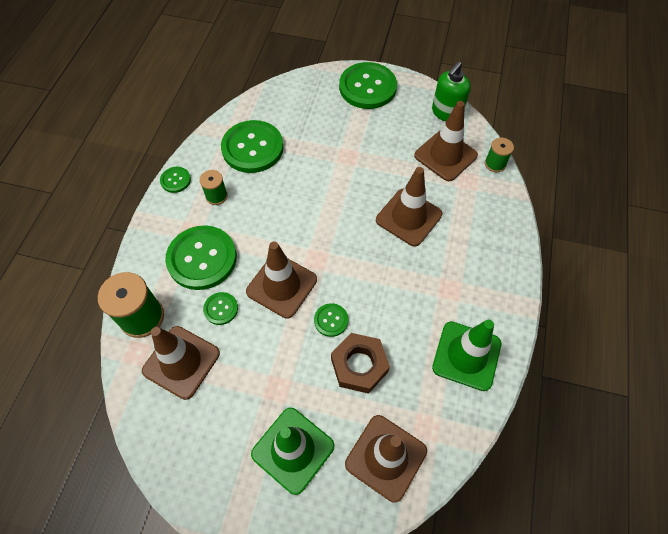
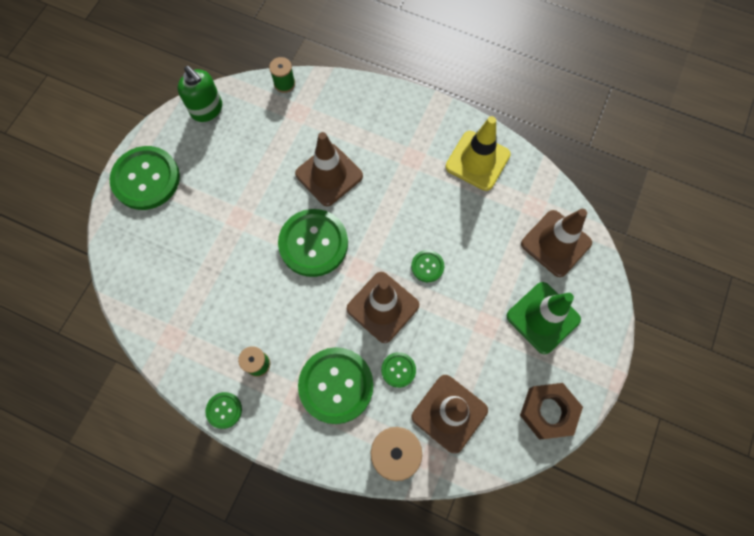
camera: 80 degrees left, 10 degrees up
(252, 148) = (200, 317): green button -> green button (313, 243)
(359, 365) = (474, 249): brown nut -> brown nut (548, 411)
(445, 155) = (263, 124): brown traffic cone -> none
(466, 355) = (477, 161): green traffic cone -> yellow traffic cone

